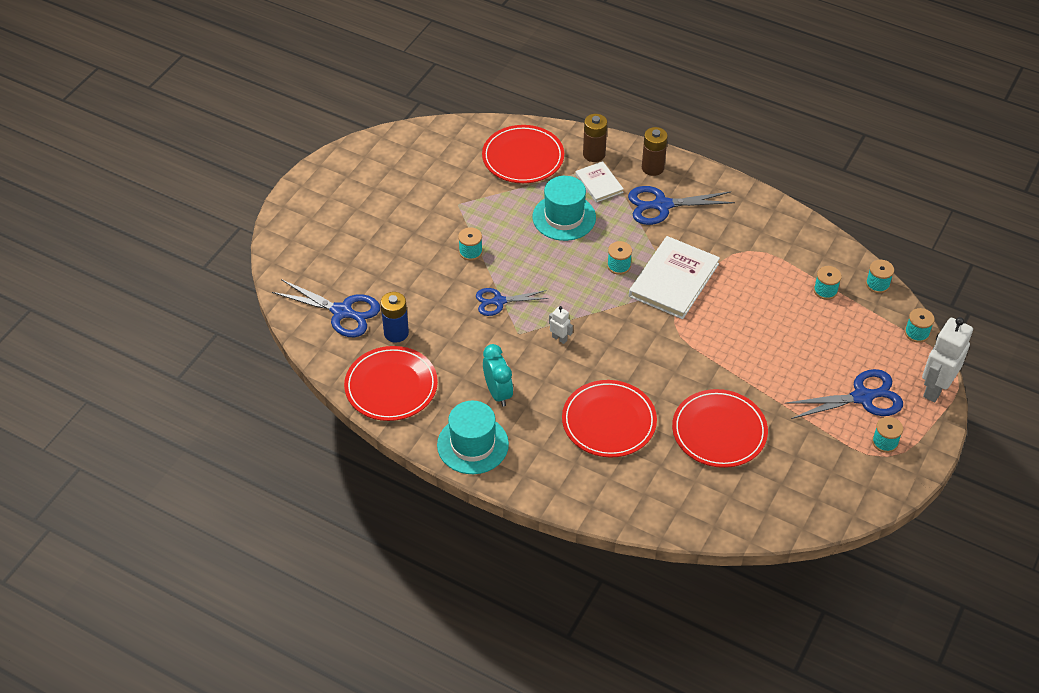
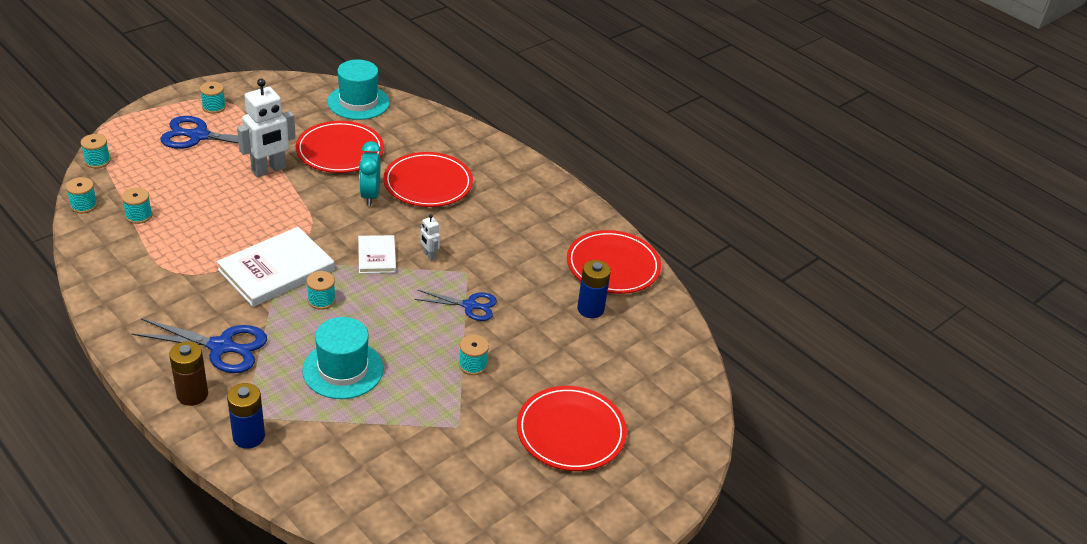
camera: 165 degrees left, 10 degrees down
(342, 312) = (641, 346): blue scissors -> none
(472, 444) = (556, 202): turquoise hat -> turquoise hat (358, 102)
(498, 393) = (514, 231): turquoise clock -> turquoise clock (370, 196)
(523, 157) = (341, 463): red plate -> red plate (571, 432)
(594, 154) = (249, 437): brown battery -> blue battery
(599, 183) = (272, 396): white book -> white book (377, 256)
(935, 388) = (132, 123): white robot -> white robot (269, 170)

